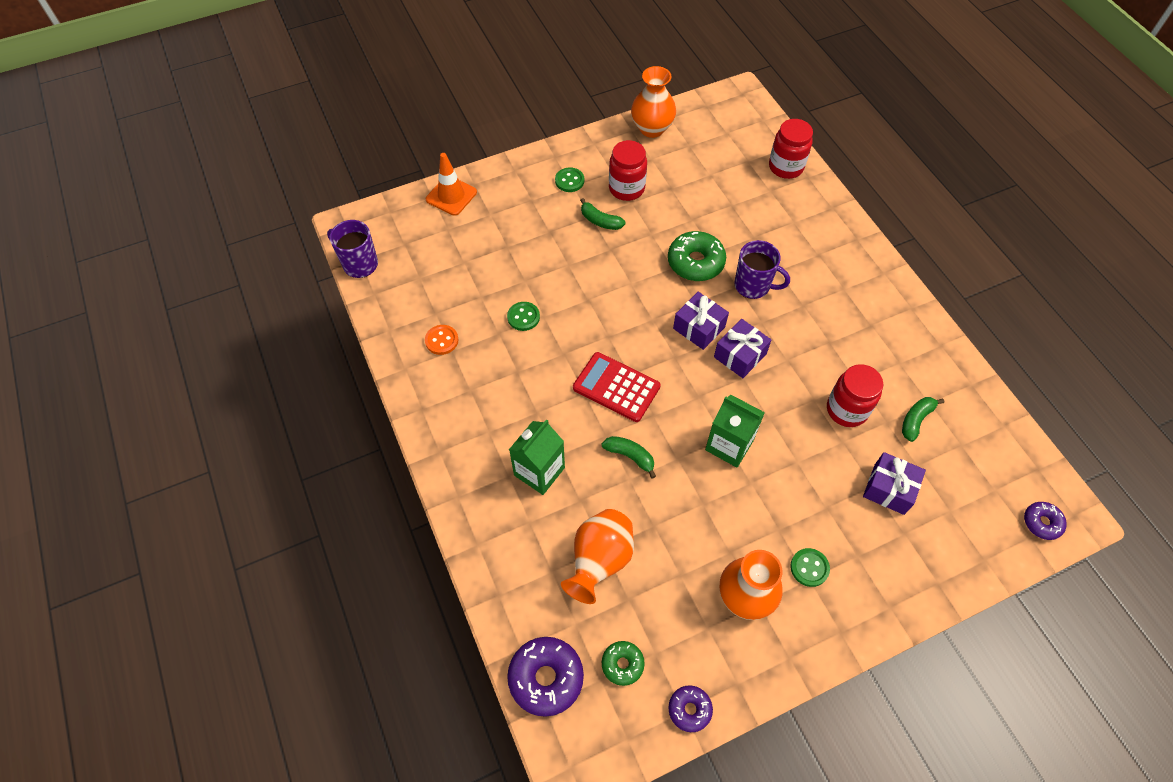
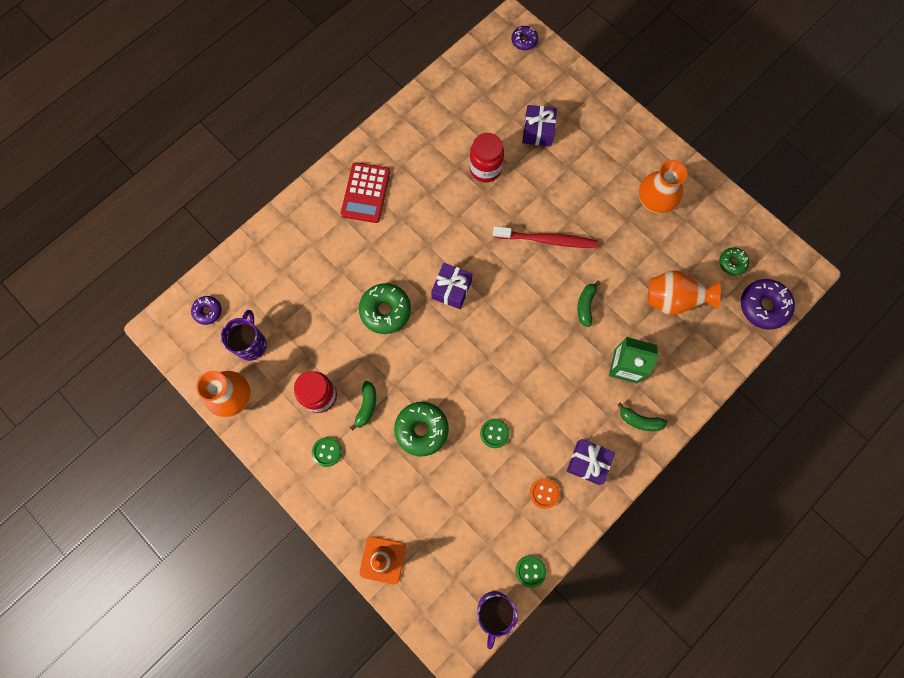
camera: 110 degrees left, 15 degrees up
(556, 257) = (421, 430): none -> green donut
(616, 387) = (531, 335): red calculator -> red calculator (366, 193)
(689, 709) = (739, 216): purple donut -> purple donut (208, 311)
(729, 445) = (547, 240): green carton -> red toothbrush
(740, 355) = (466, 252): purple gift -> purple gift (588, 462)
(753, 286) = (394, 259): purple mug -> purple mug (251, 344)
(786, 167) = (249, 265): red jar -> none
(809, 568) = (616, 168): green button -> green button (530, 571)
(916, 420) = (475, 123): green banana -> green banana (640, 420)

